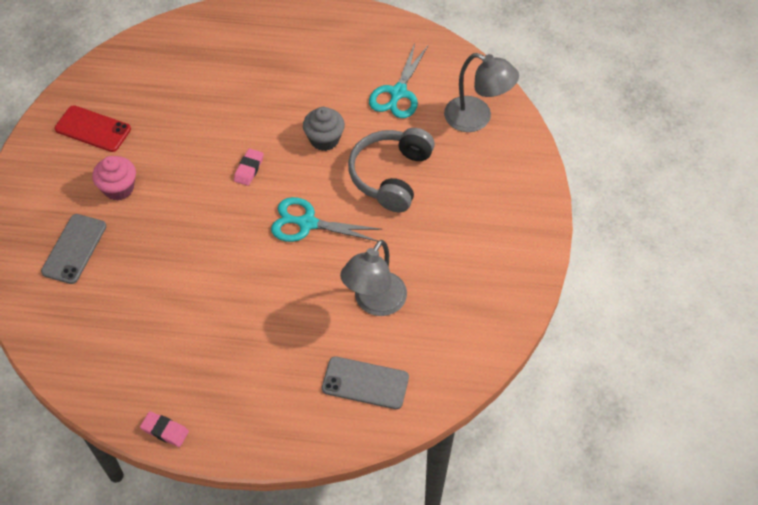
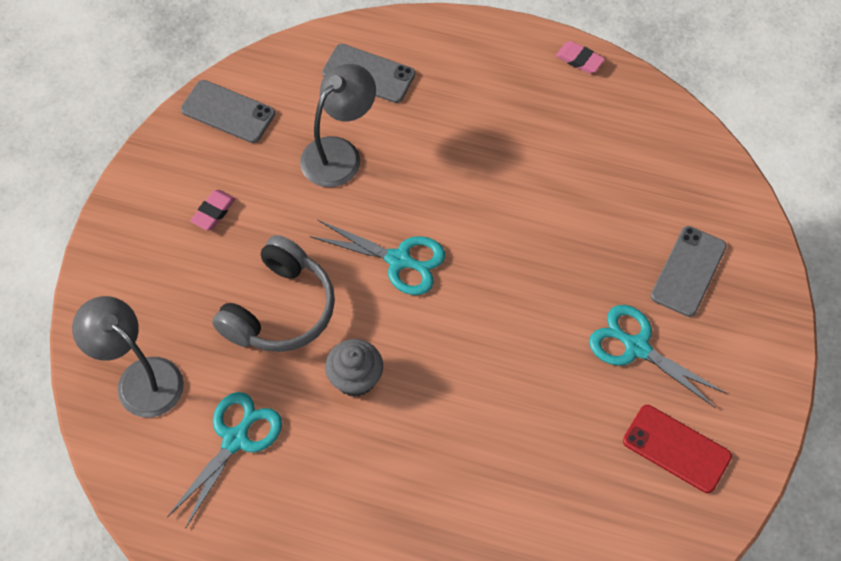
camera: 170 degrees left, 5 degrees up
(119, 188) = (636, 347): pink cupcake -> turquoise scissors
(249, 169) = (463, 349): pink eraser -> pink eraser (213, 212)
(482, 325) = (228, 112): none -> grey phone

